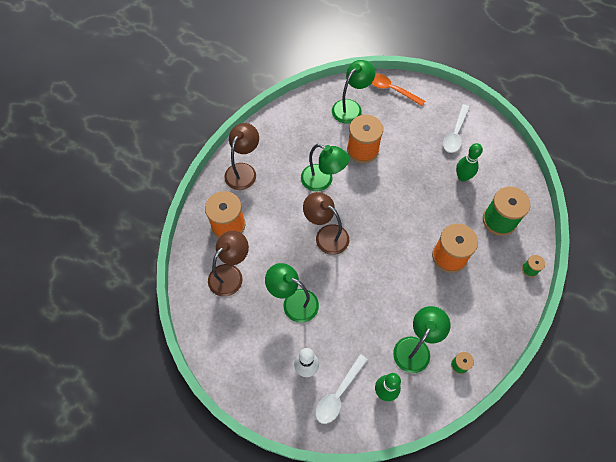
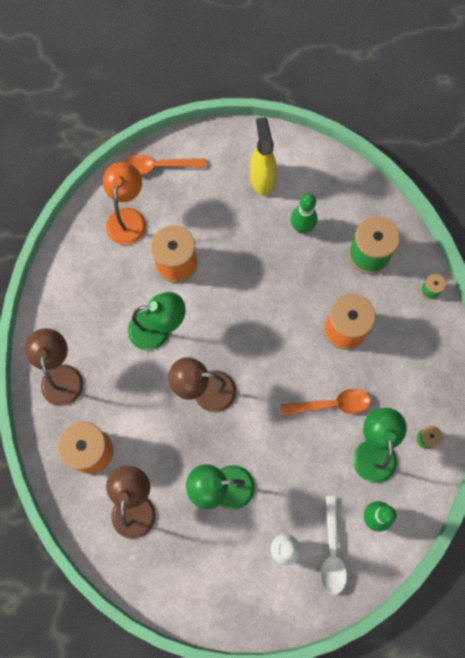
camera: 35 degrees left, 10 degrees up
(351, 107) = (127, 218): green lamp -> orange lamp
(406, 298) = (331, 404): none -> orange spoon
(455, 134) = (262, 179): white spoon -> yellow spray bottle

